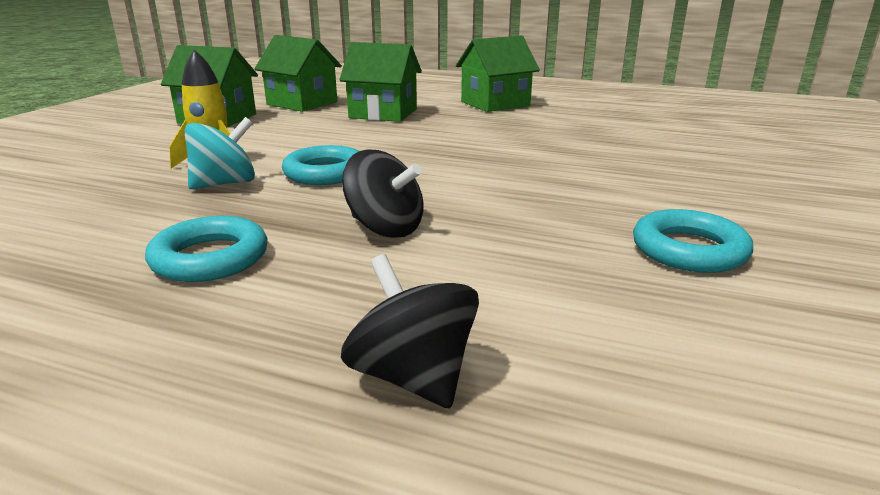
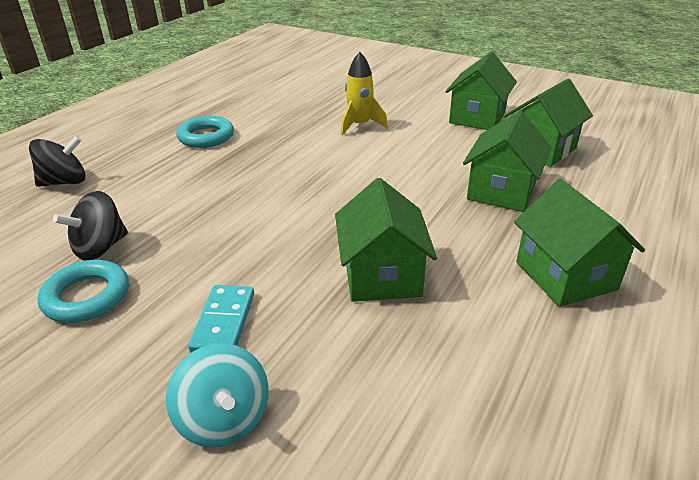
camera: 100 degrees right, 10 degrees up
(225, 184) = (312, 132): turquoise spinning top -> turquoise spinning top (224, 419)
(325, 173) = (320, 163): turquoise ring -> none
(385, 228) = (209, 181): black spinning top -> black spinning top (100, 248)
(532, 141) = (382, 275): none -> green house
(645, 182) = (224, 322): none -> turquoise domino

